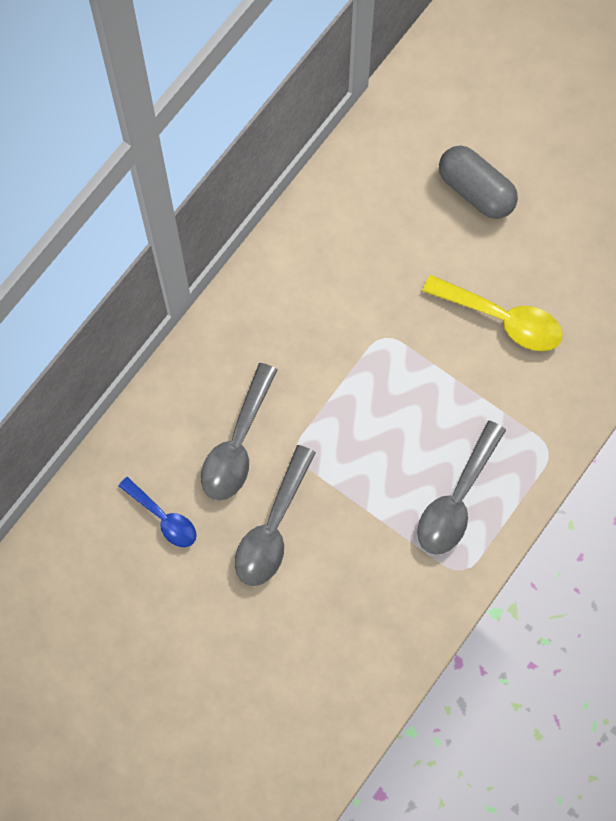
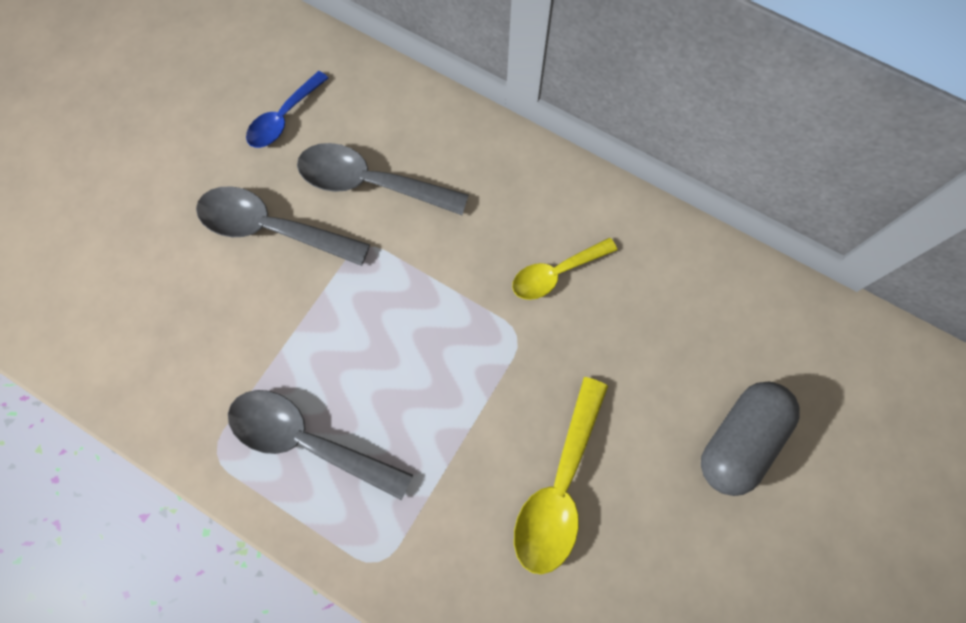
camera: 85 degrees right, 0 degrees up
(334, 302) = (556, 273): none -> yellow spoon

